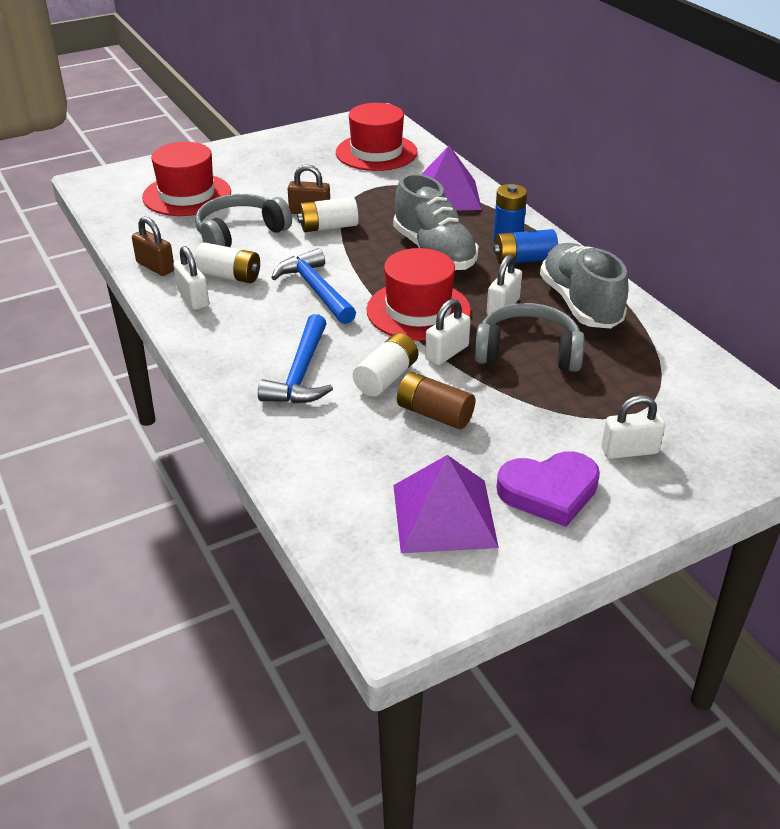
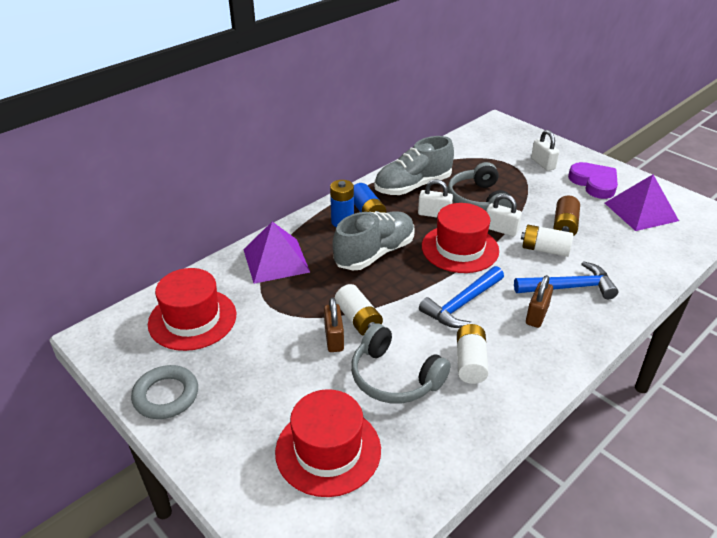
camera: 105 degrees left, 0 degrees up
(155, 267) = (484, 422): brown padlock -> brown padlock (537, 315)
(193, 298) = (517, 375): white padlock -> none
(291, 140) = (166, 395): none -> grey ring

